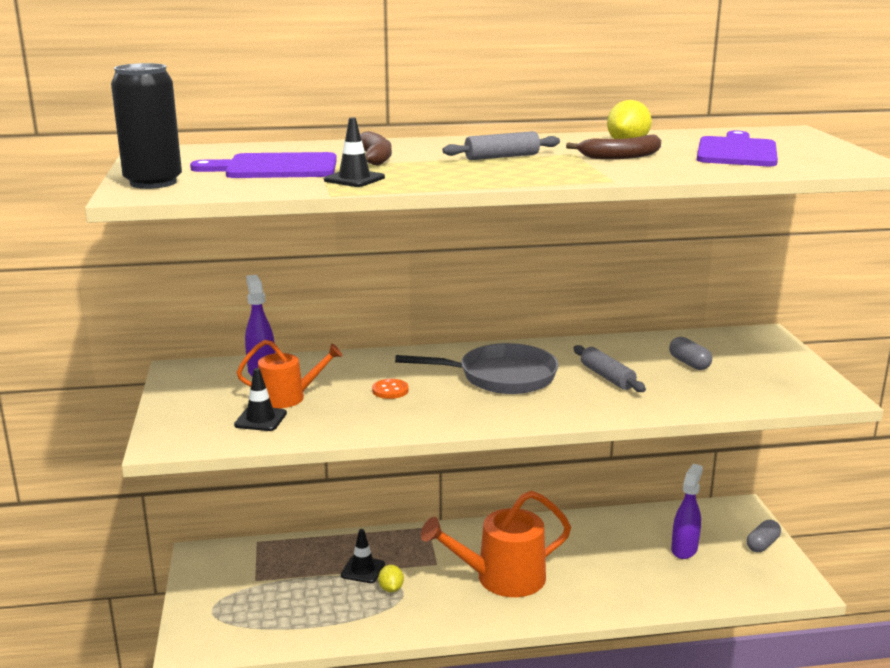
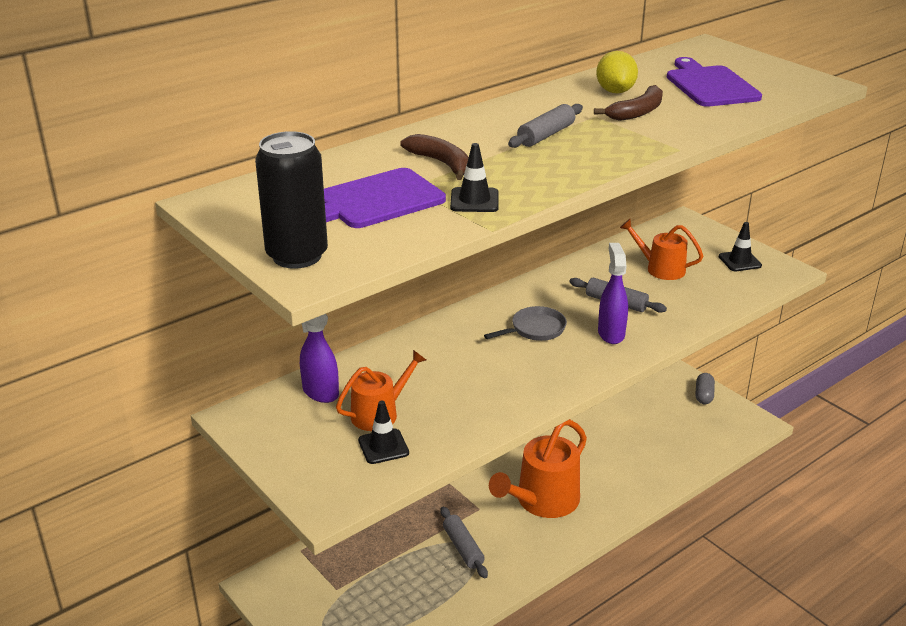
camera: 30 degrees left, 10 degrees up
(363, 570) = (423, 540): black traffic cone -> black traffic cone (739, 261)
(390, 390) = (460, 375): orange button -> none
(391, 589) = (463, 548): yellow lemon -> grey rolling pin
(501, 377) = (535, 329): grey pan -> grey pan, size x0.59
(684, 549) = (654, 420): purple spray bottle -> purple spray bottle (611, 333)
(689, 363) = (661, 269): grey capsule -> orange watering can

